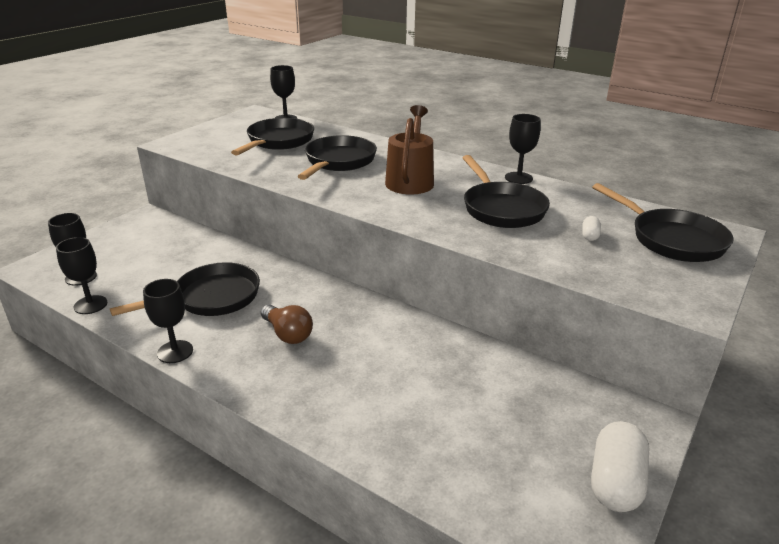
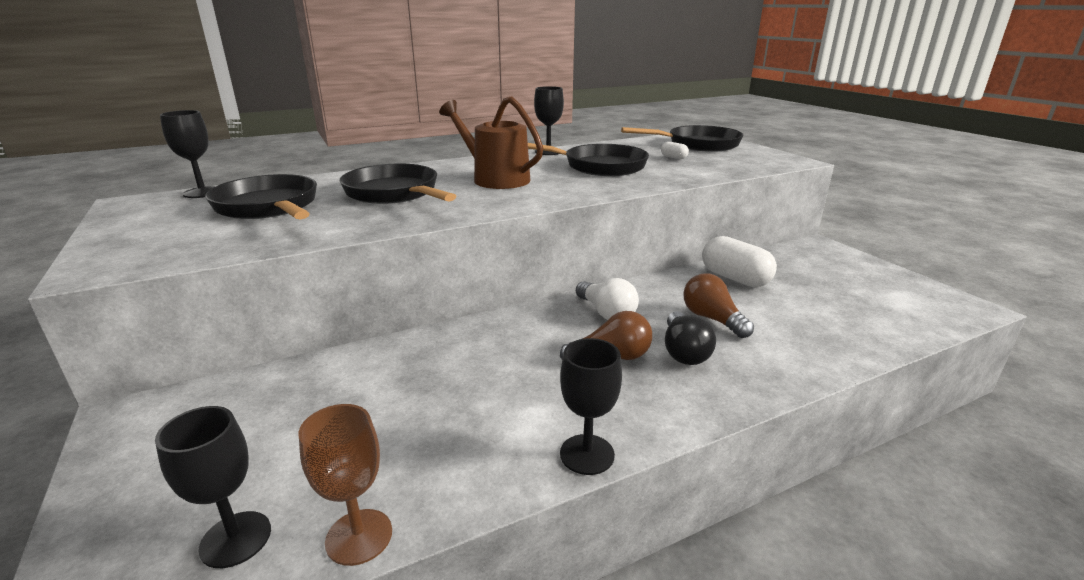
camera: 60 degrees left, 5 degrees down
(90, 305) = (359, 536): black goblet -> brown goblet
(211, 298) = (478, 396): black pan -> none
(319, 365) = (684, 352): none -> black light bulb
(351, 316) = (606, 313): none -> white light bulb
(385, 370) = (712, 319): none -> brown light bulb
(615, 482) = (882, 274): white capsule -> white capsule (734, 278)

